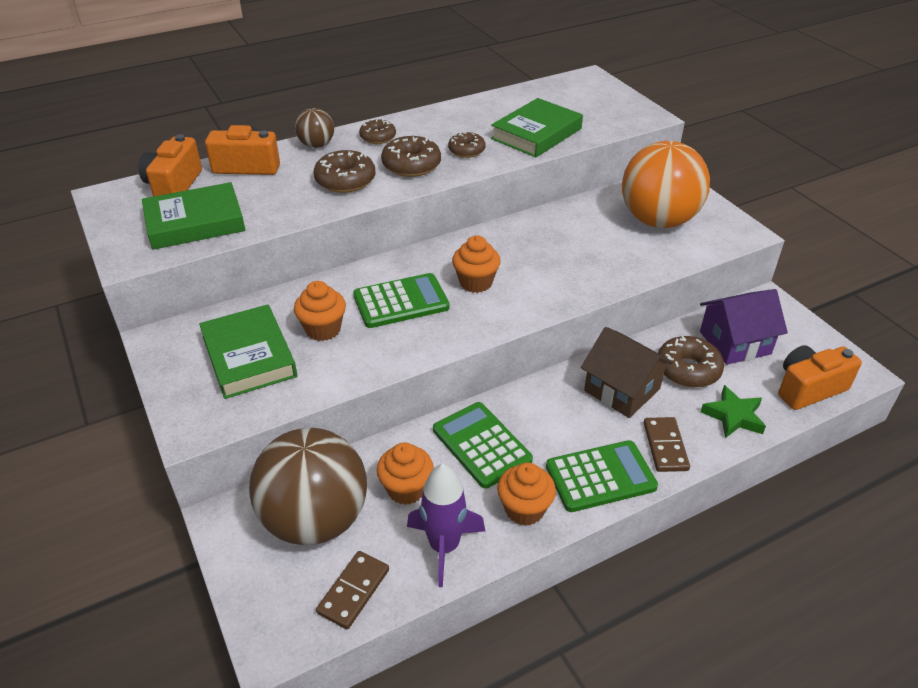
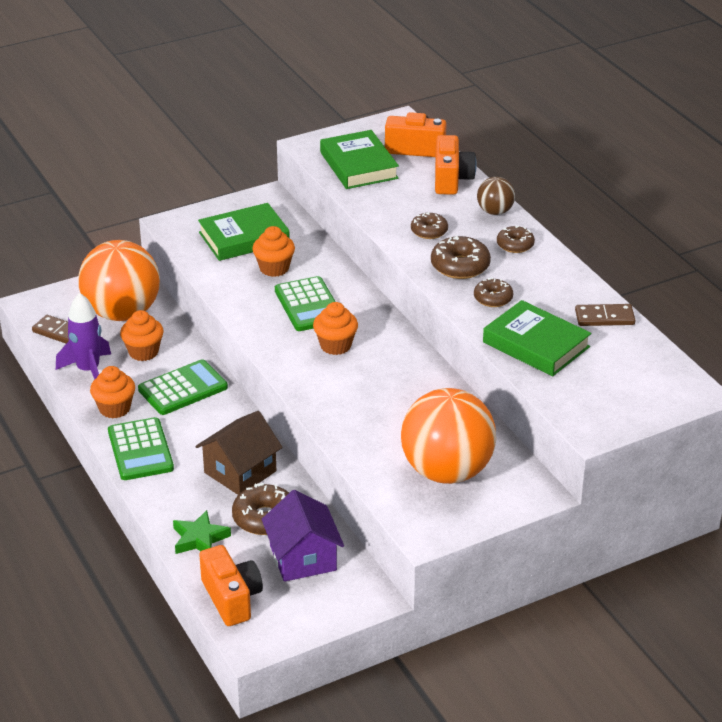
camera: 90 degrees right, 5 degrees down
(315, 520) = (122, 313): brown ball -> orange ball
(345, 180) = (429, 231): brown donut -> brown donut, size x0.65
(665, 446) = (168, 490): brown domino -> brown domino (604, 317)

